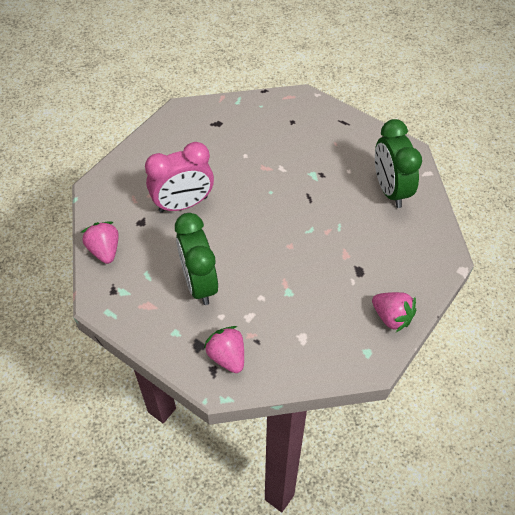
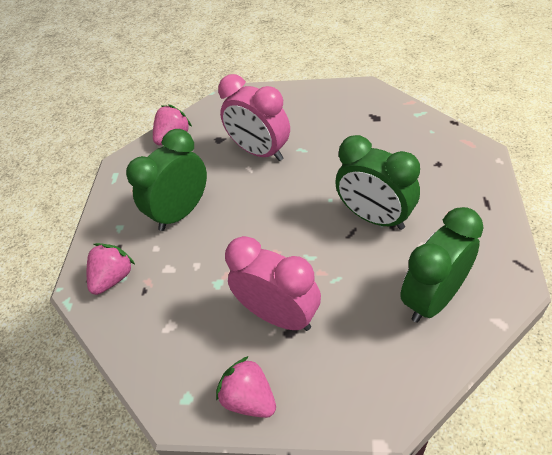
camera: 65 degrees right, 5 degrees down
(307, 179) = (375, 217): none -> green clock
(343, 270) = (279, 315): none -> pink clock
(391, 317) = (249, 398): pink strawberry -> pink strawberry turned 120 degrees clockwise

